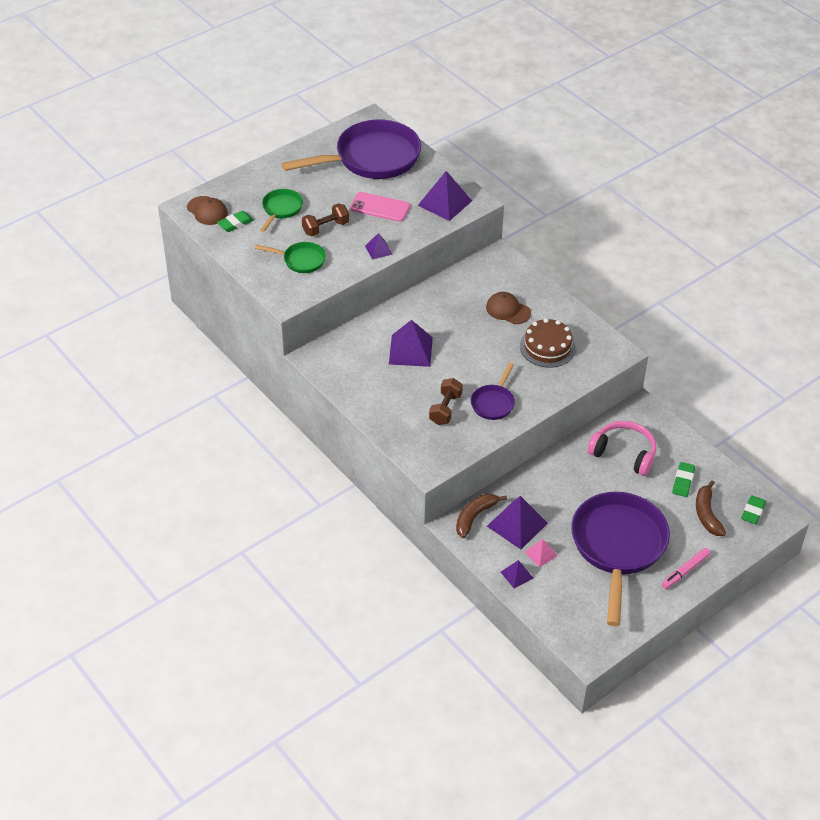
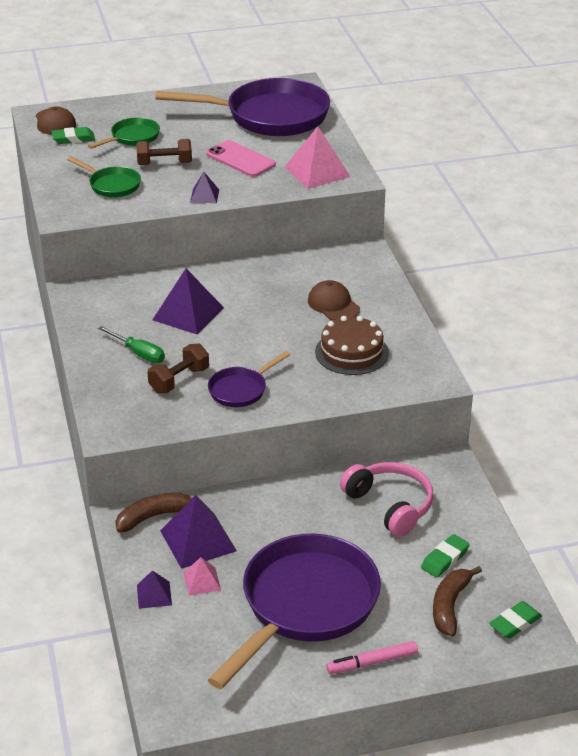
camera: 25 degrees right, 10 degrees down
(400, 396) = (139, 353): none -> green screwdriver
(445, 203) = (317, 171): purple pyramid -> pink pyramid

